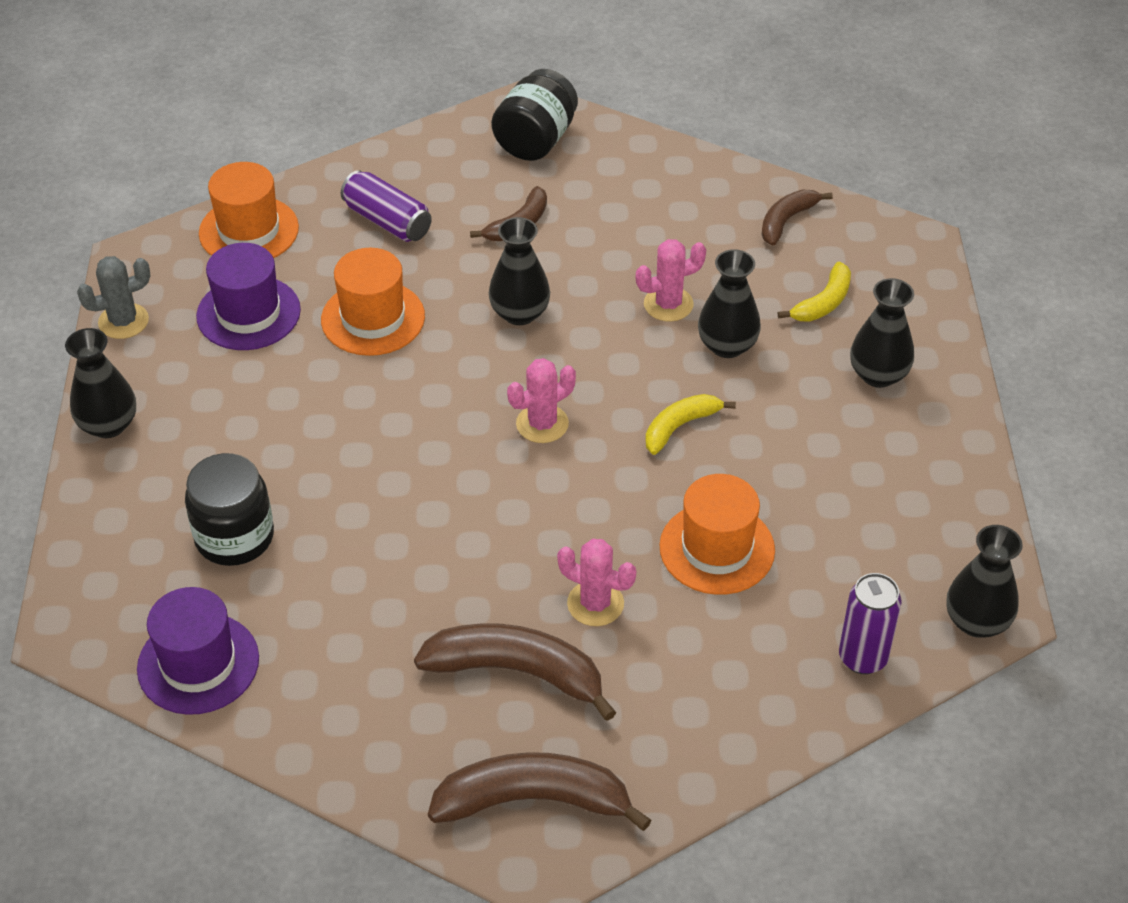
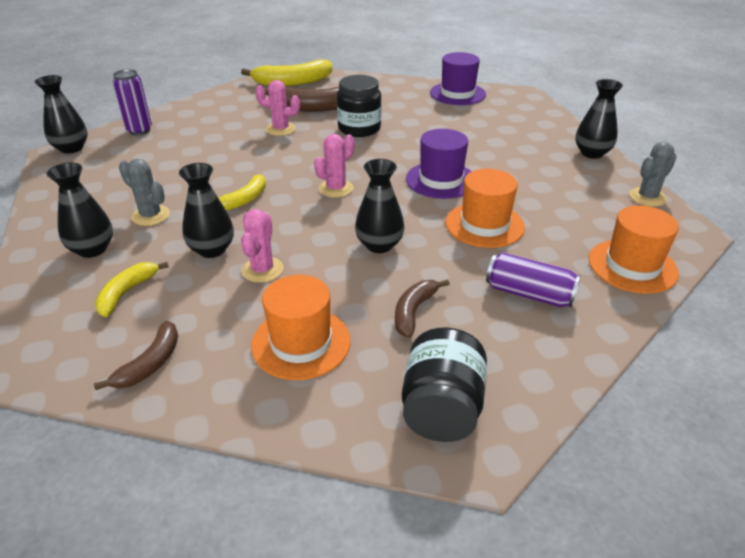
camera: 165 degrees right, 10 degrees down
(234, 537) = (478, 126): black jar -> black jar (359, 128)
(248, 313) = (572, 214): purple hat -> purple hat (441, 180)
(534, 800) = (292, 82): brown banana -> yellow banana
(668, 304) = (262, 270): pink cactus -> pink cactus turned 45 degrees counterclockwise
(717, 548) = (217, 154): orange hat -> orange hat (301, 343)
(811, 420) = (151, 216): none -> grey cactus

